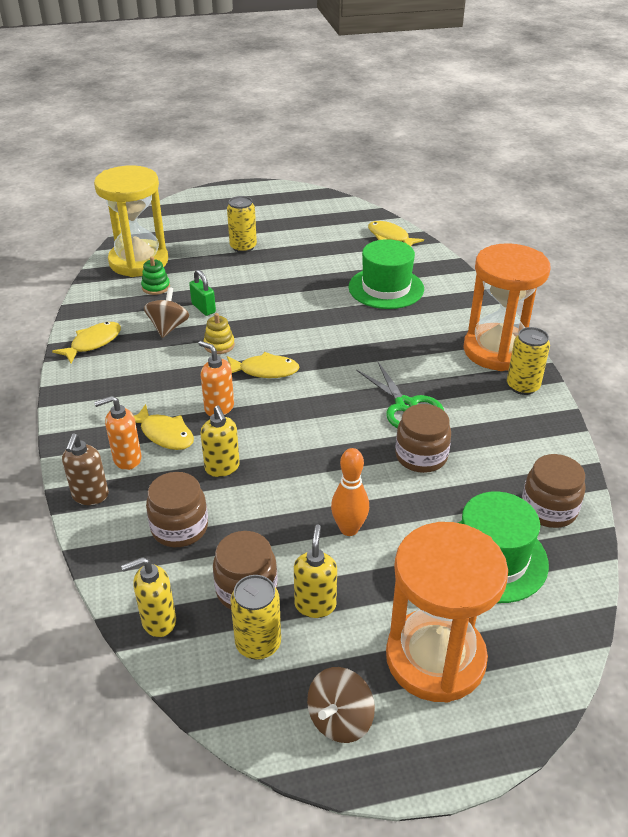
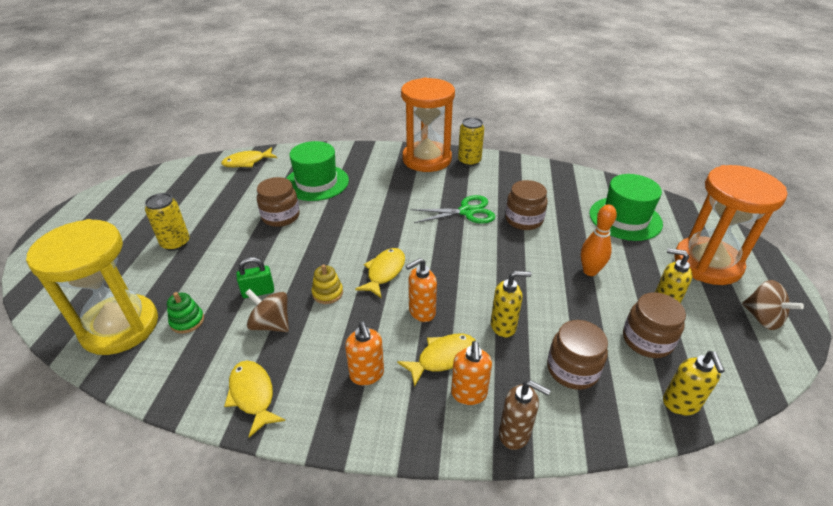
camera: 70 degrees left, 0 degrees up
(130, 394) = (367, 374): none -> orange soap dispenser
(258, 643) = (701, 345): yellow can -> none
(549, 509) = (586, 186): brown jar -> brown jar (281, 216)

